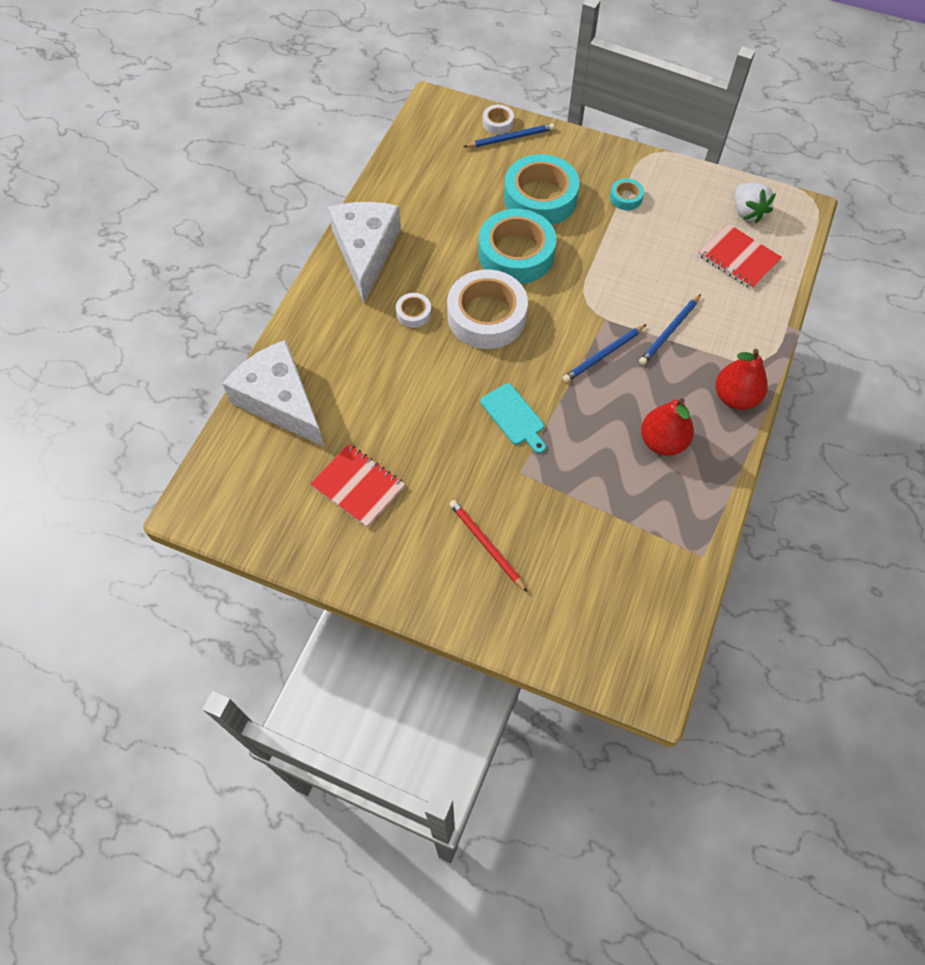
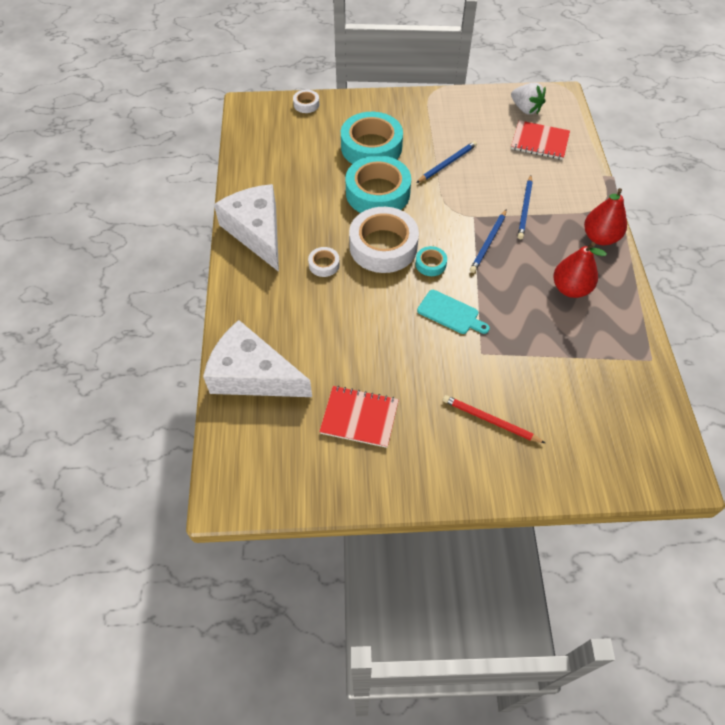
camera: 25 degrees left, 5 degrees down
(510, 138) = (322, 112): blue pencil -> blue pencil (447, 163)
(625, 197) = (434, 126): turquoise tape -> turquoise tape (430, 264)

